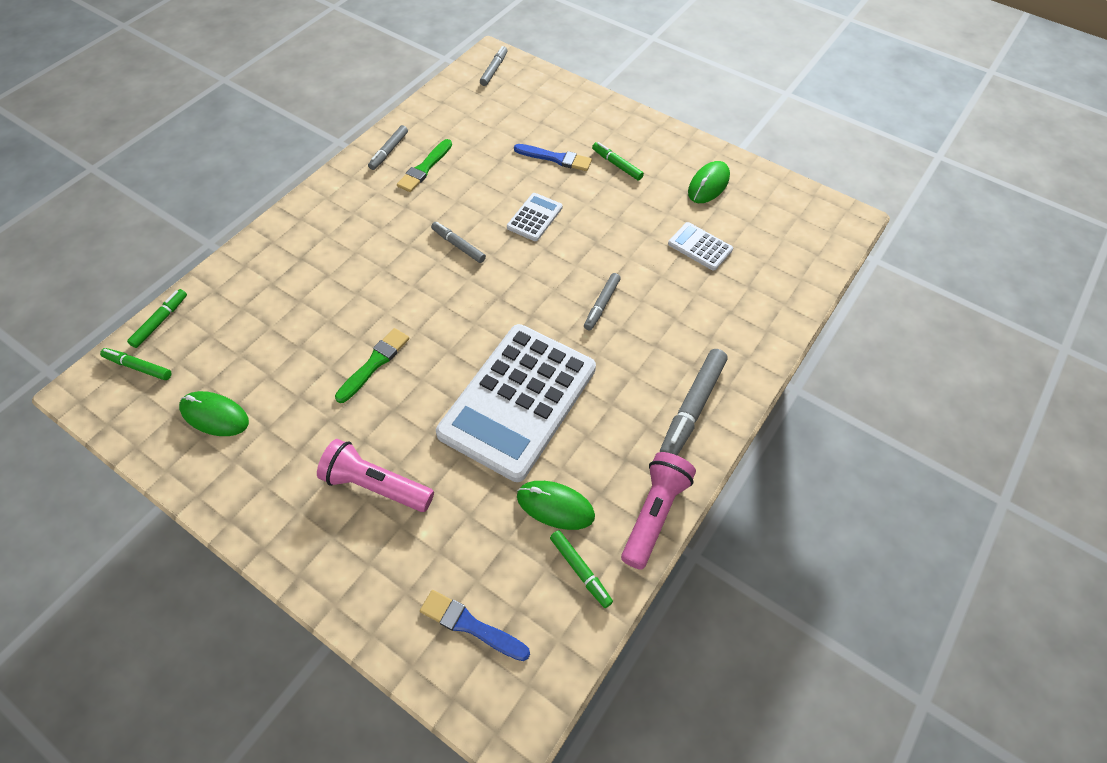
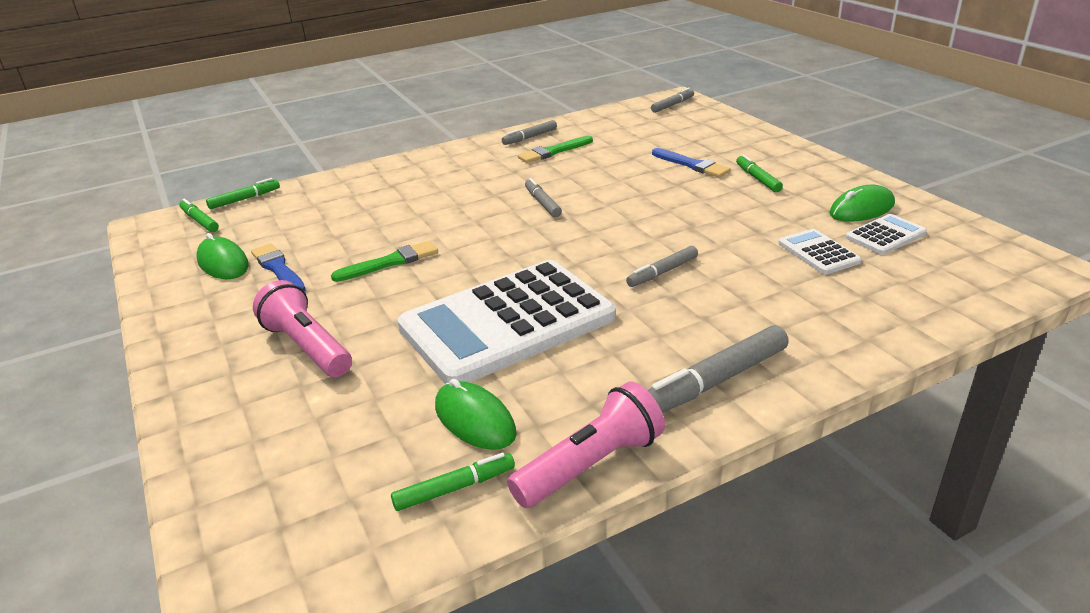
camera: 30 degrees right, 25 degrees down
(470, 625) = (288, 494): blue brush -> blue brush (278, 269)
(535, 217) = (637, 198): white calculator -> white calculator (885, 235)
(580, 570) = (455, 488): green marker -> green marker turned 105 degrees counterclockwise

